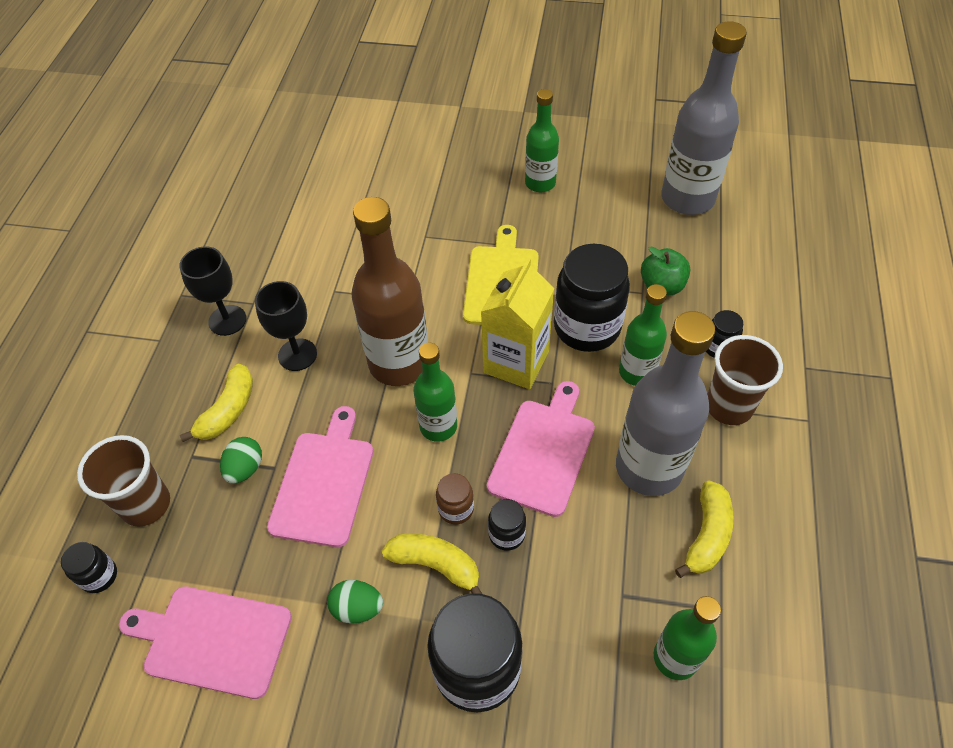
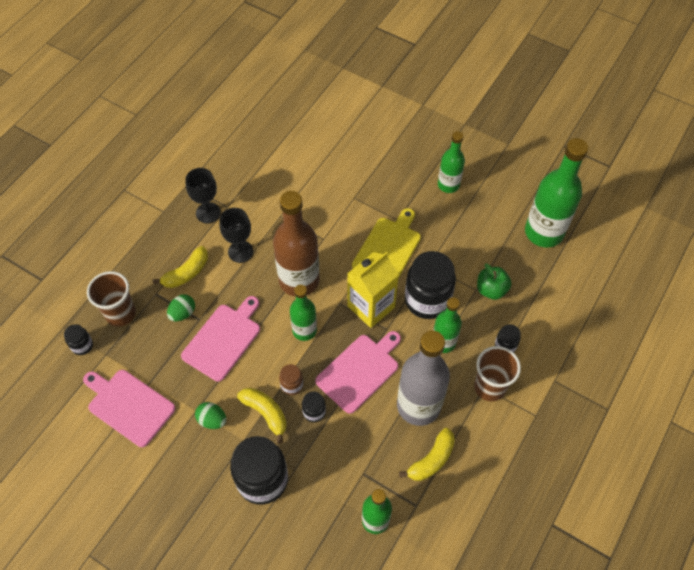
camera: 20 degrees right, 5 degrees up
(687, 198) = (544, 232): grey bottle -> green bottle

